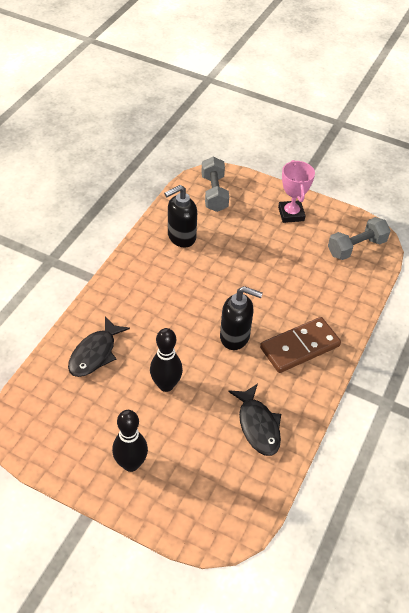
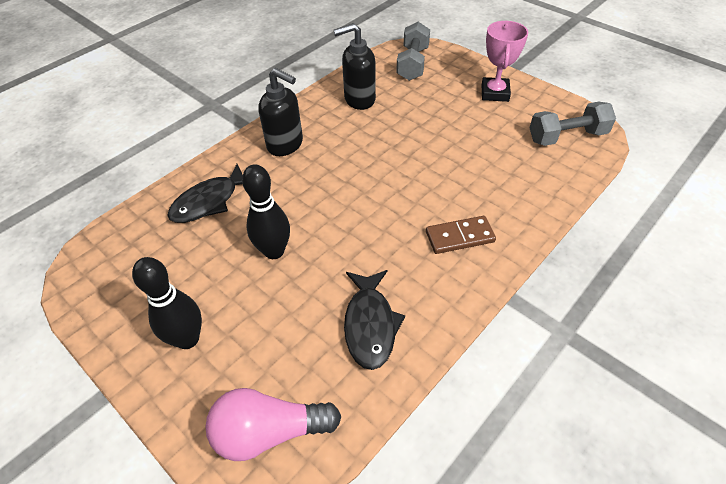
camera: 20 degrees right, 0 degrees up
(217, 511) = (269, 432): none -> pink light bulb
(235, 337) = (381, 211): black soap dispenser -> black soap dispenser (285, 145)
(299, 347) = (459, 237): brown domino -> brown domino, size x0.65

